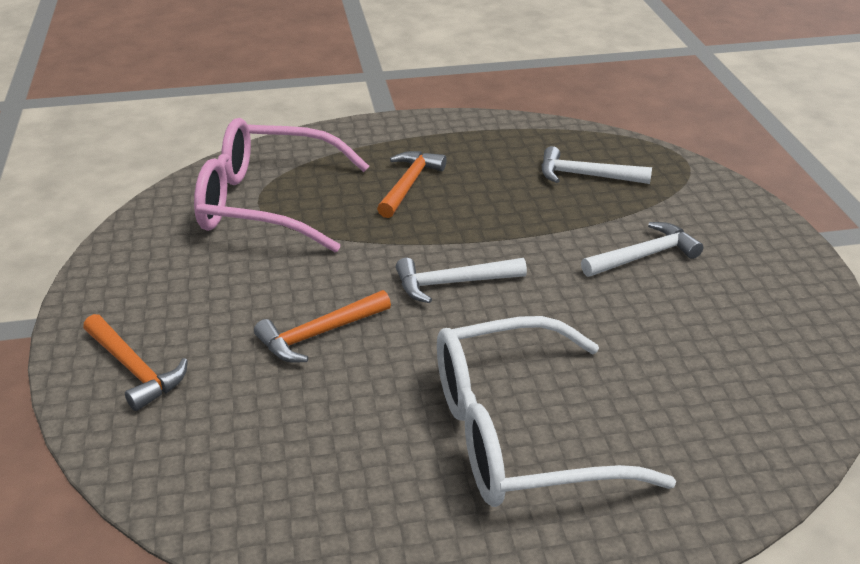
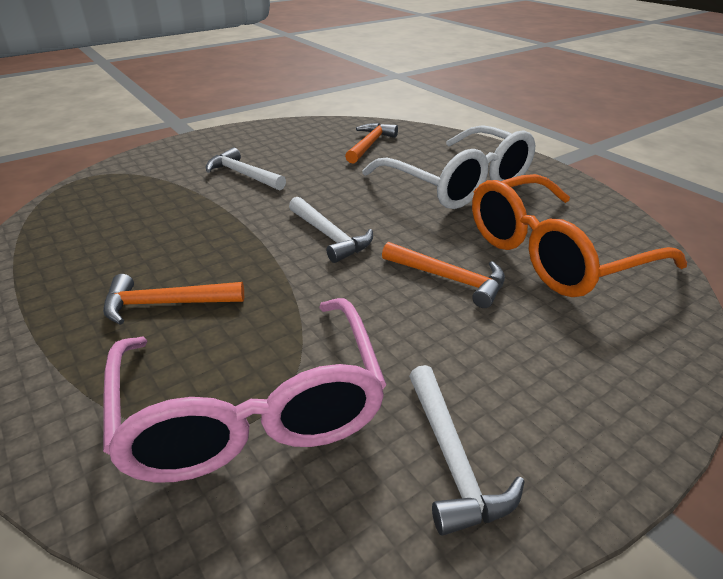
camera: 115 degrees left, 0 degrees up
(135, 369) = (605, 368): orange hammer -> orange hammer (370, 144)
(295, 432) = (553, 254): none -> orange glasses
(585, 175) = (123, 212): white hammer -> white hammer (452, 460)

